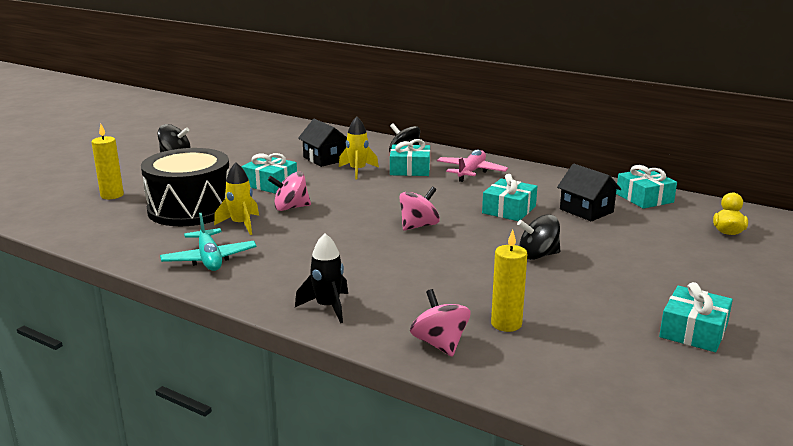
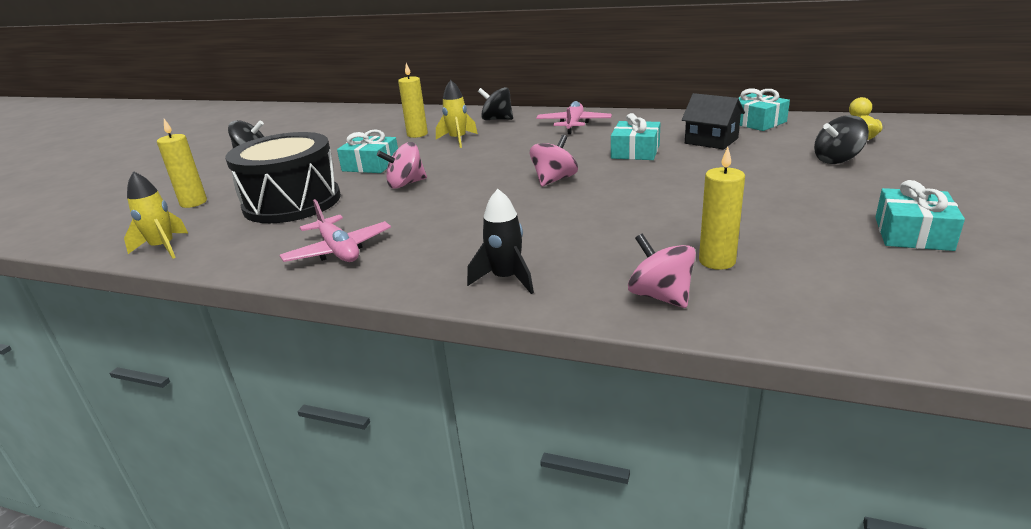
camera: 10 degrees left, 5 degrees up
(209, 259) = (338, 250): turquoise plane -> pink plane
(241, 225) = (358, 209): yellow rocket -> yellow rocket (163, 248)
(325, 159) = (417, 134): black house -> yellow candle
(410, 169) = (511, 131): turquoise gift -> none
(538, 255) = (696, 188): black spinning top -> black spinning top (837, 160)

